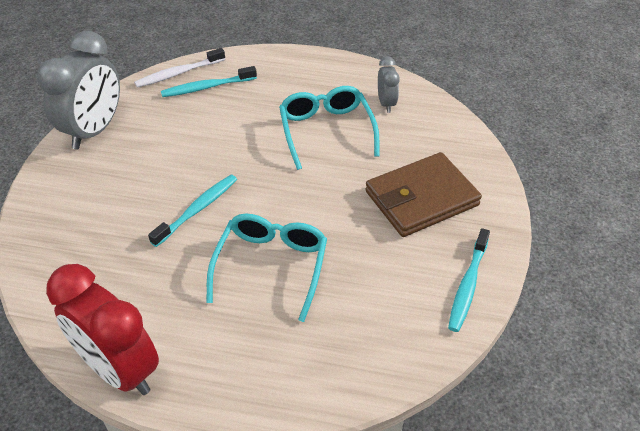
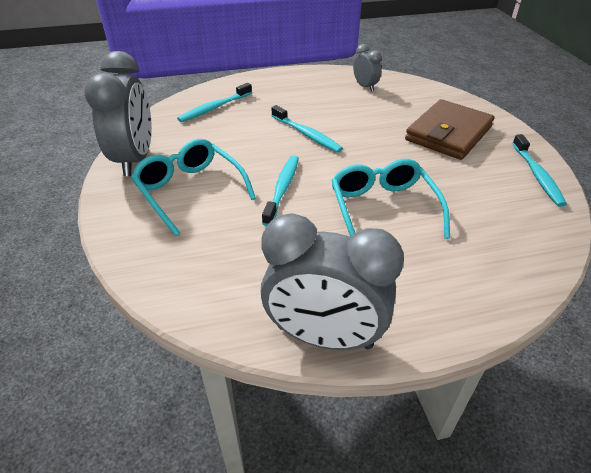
camera: 25 degrees left, 5 degrees down
(119, 369) = (324, 336): red clock -> grey clock
(178, 73) = (181, 105): white toothbrush -> none
(271, 151) = (307, 134): none -> turquoise toothbrush
(326, 131) = (337, 112): turquoise glasses -> turquoise glasses (190, 190)

